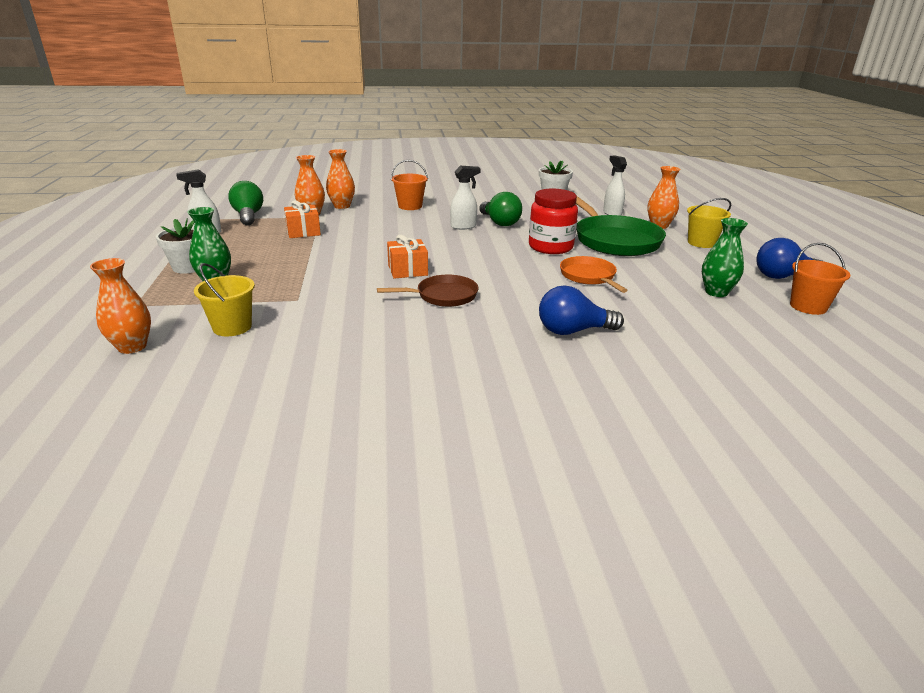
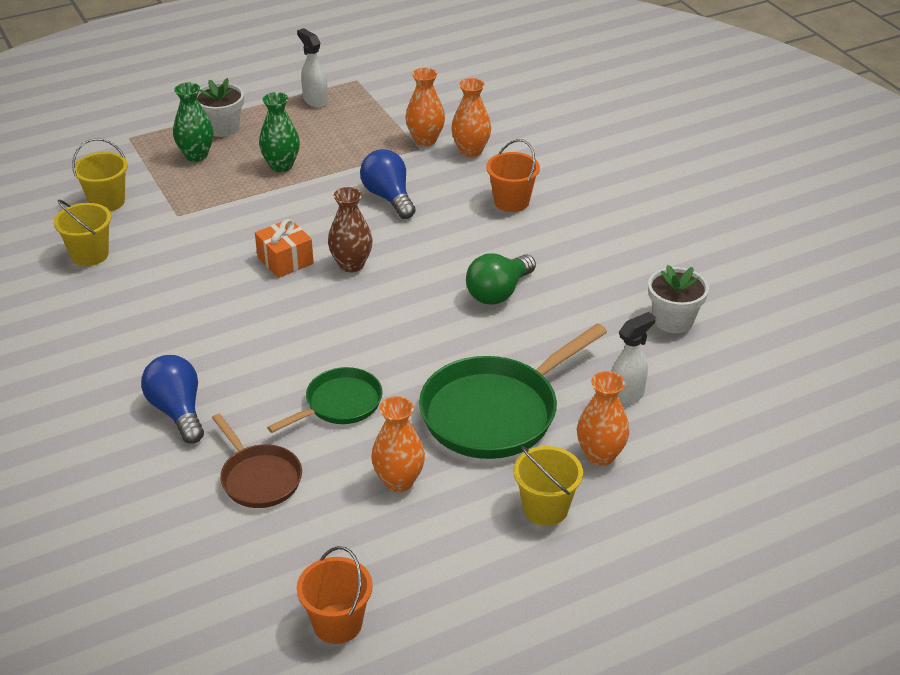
camera: 70 degrees right, 10 degrees up
(132, 347) = (56, 169): orange vase -> orange vase (398, 481)
(248, 216) = (387, 103): green light bulb -> none
(303, 232) = (360, 155): orange gift -> none
(312, 344) = (90, 255): none -> yellow bucket
(434, 252) = (351, 265): none -> brown vase
(443, 296) = (227, 302): brown pan -> brown pan (259, 478)
(463, 227) = (459, 265): white spray bottle -> none
(550, 247) = (428, 355): red jar -> none
(589, 277) = (339, 404): orange pan -> green pan
(716, 292) = (344, 527): green vase -> green vase (281, 166)
(782, 276) = (444, 602): blue light bulb -> blue light bulb (388, 197)

